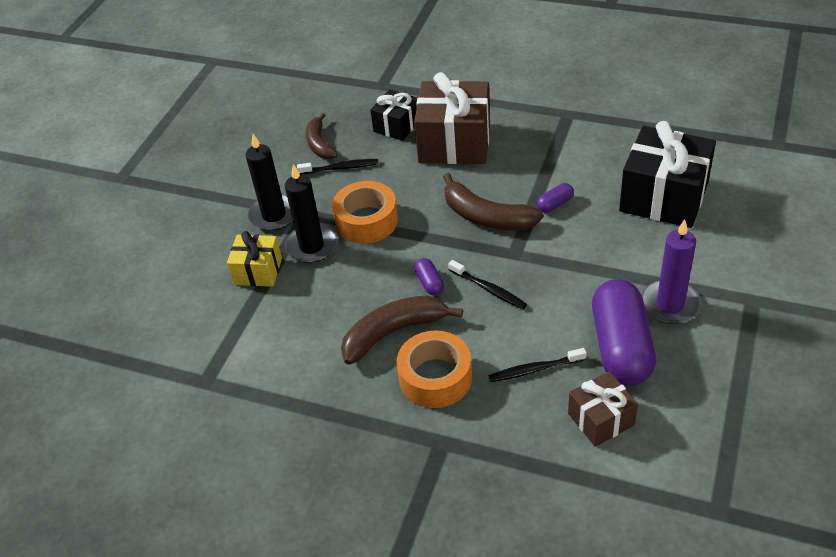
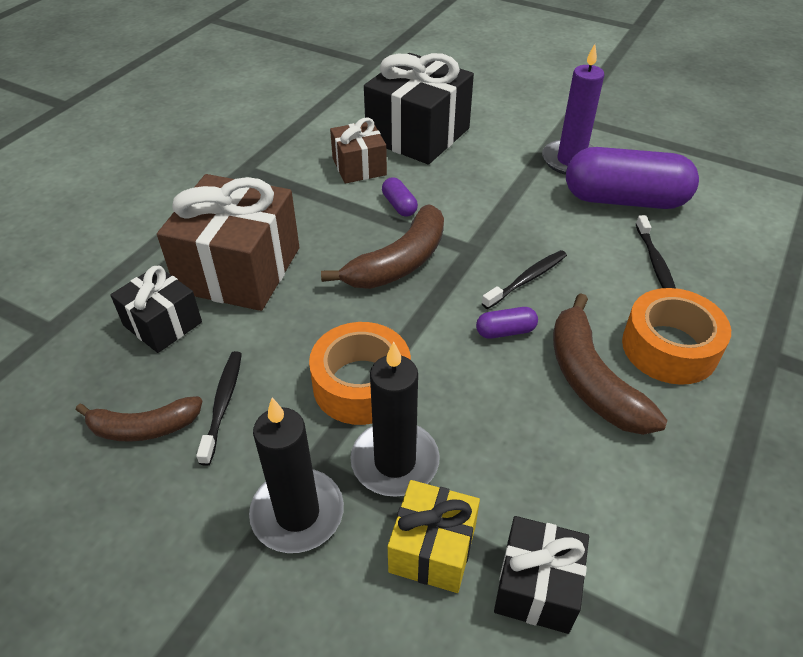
camera: 85 degrees left, 0 degrees up
(239, 316) = (537, 586): none -> black gift
(601, 419) = (721, 229): brown gift -> brown gift (359, 167)

